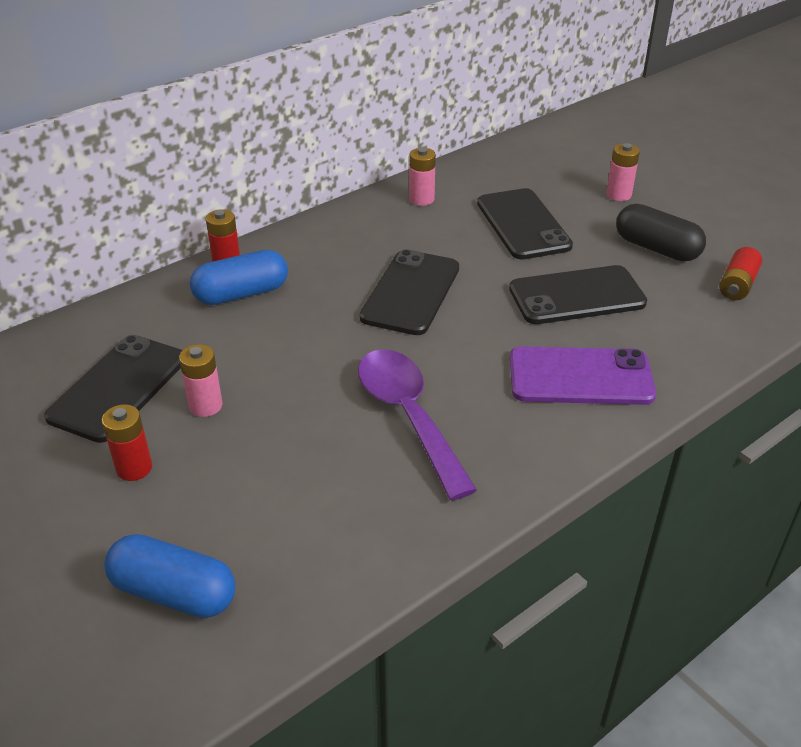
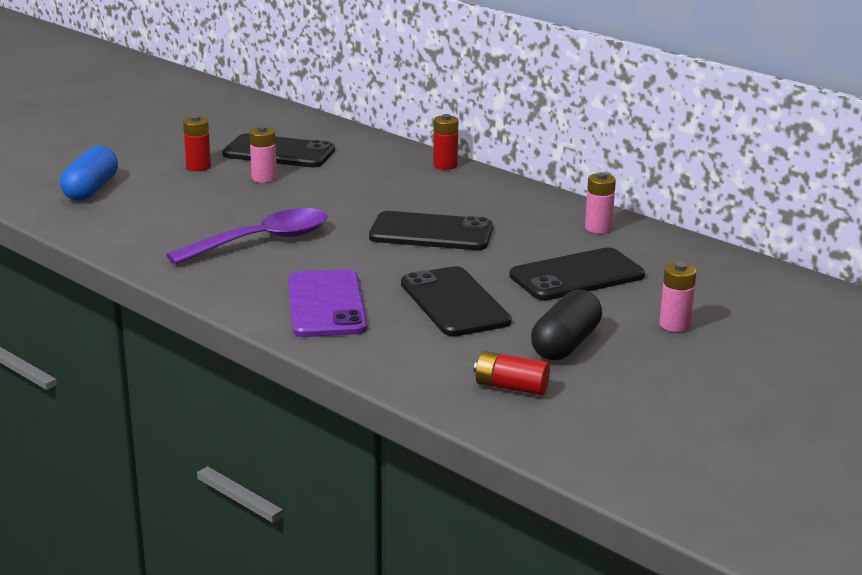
camera: 80 degrees right, 15 degrees down
(241, 294) = (405, 174): blue capsule -> none

